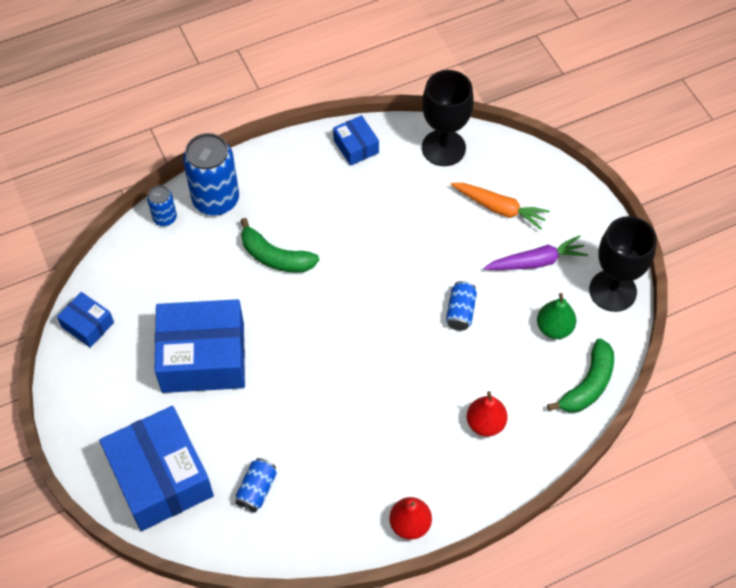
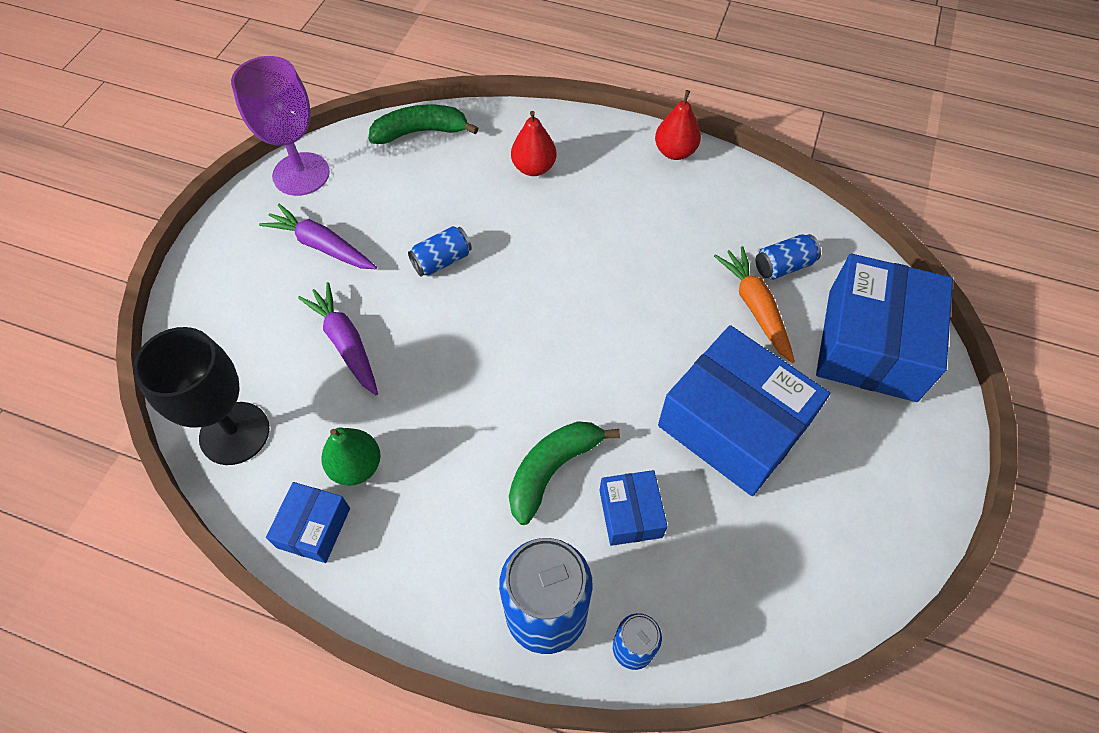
camera: 135 degrees left, 0 degrees up
(87, 325) = (843, 578): blue box -> blue box (630, 513)
(275, 257) = (552, 470): green banana -> green banana turned 120 degrees counterclockwise
(450, 226) = (346, 343): none -> purple carrot
(499, 208) = (280, 319): orange carrot -> orange carrot (755, 308)
(554, 328) = (386, 186): green pear -> green pear (356, 466)
(612, 291) = (301, 174): black goblet -> purple goblet

